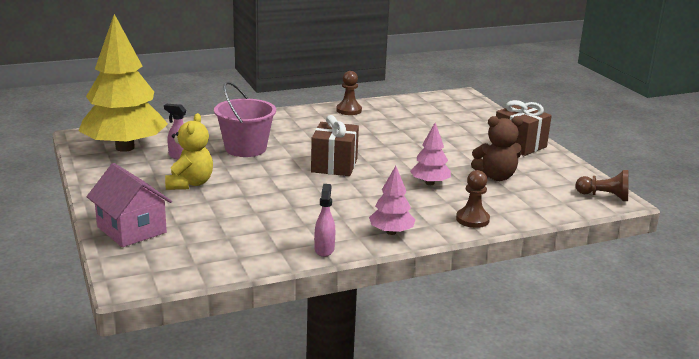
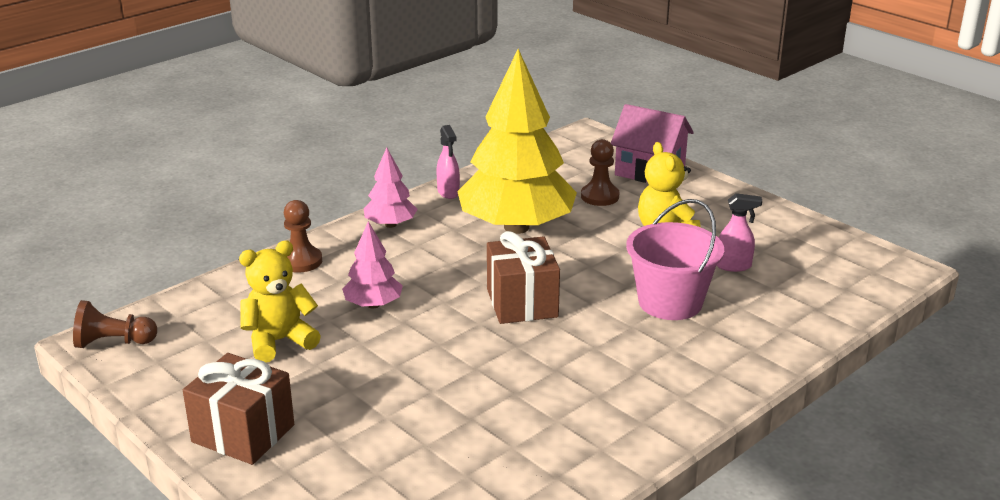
camera: 160 degrees right, 5 degrees up
(125, 147) = (819, 262): yellow tree -> yellow tree (516, 227)
(349, 110) = (602, 450): brown pawn -> brown pawn (600, 196)
(496, 177) = (279, 341): brown teddy bear -> yellow teddy bear

